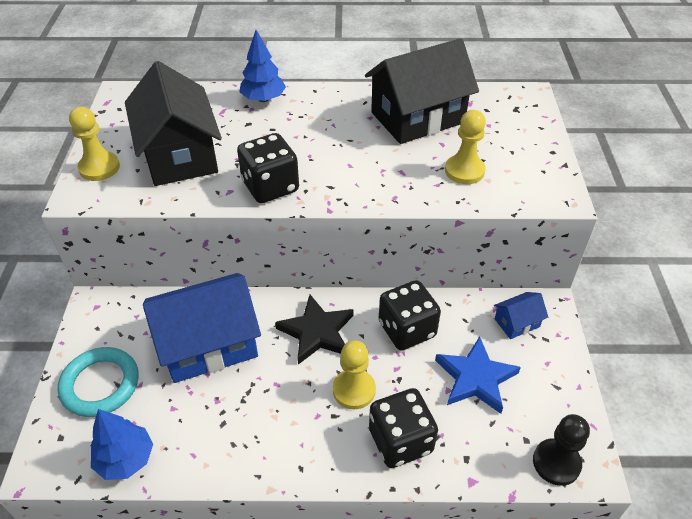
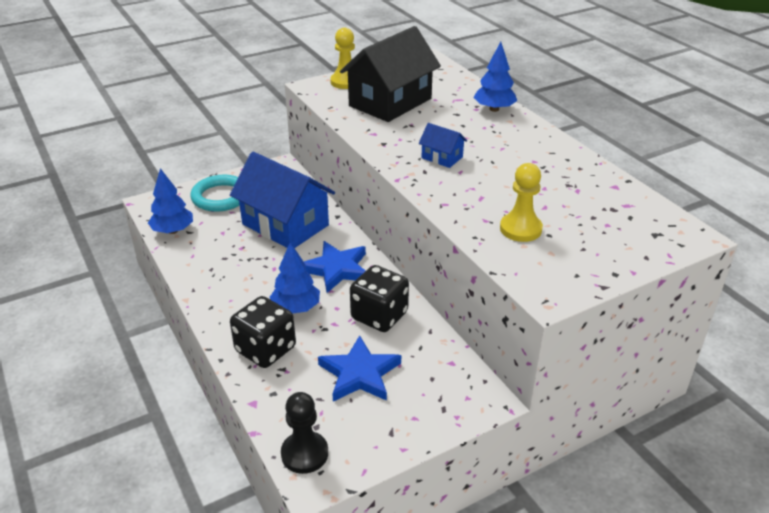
camera: 60 degrees right, 10 degrees down
(270, 186) = (396, 147): black dice -> none
(317, 332) = (337, 269): black star -> blue star
(354, 390) = (296, 308): yellow pawn -> blue tree
(417, 118) = (565, 184): black house -> none
(517, 323) = (446, 382): blue house -> blue house (442, 157)

